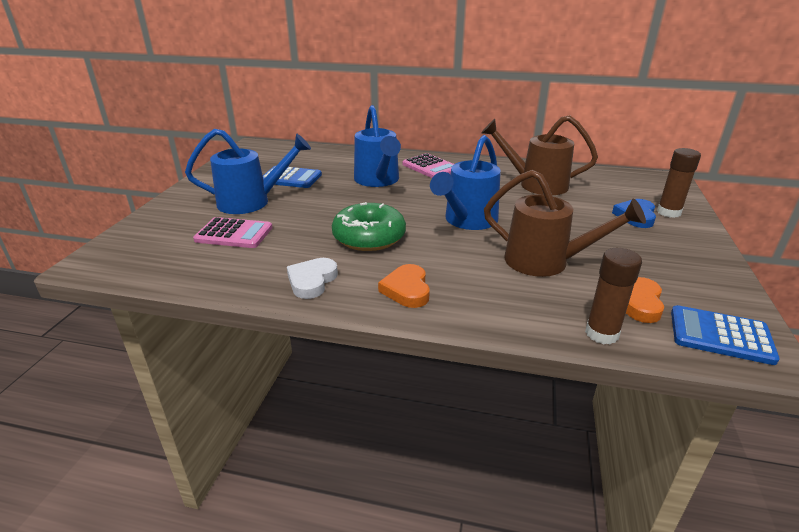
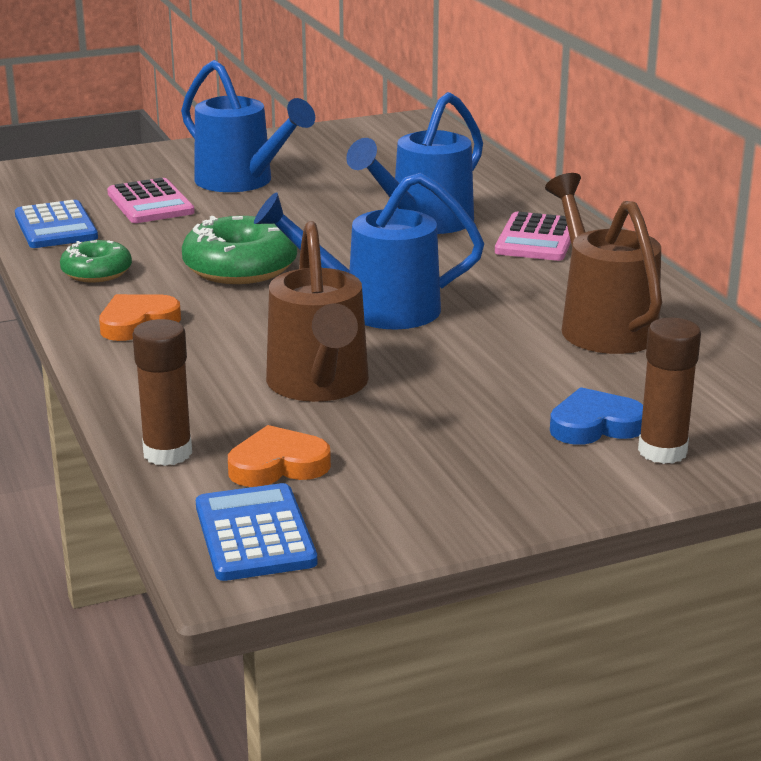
camera: 55 degrees right, 5 degrees down
(291, 178) = (344, 176): blue calculator -> blue calculator (55, 226)
(312, 281) = (97, 272): white heart -> green donut

